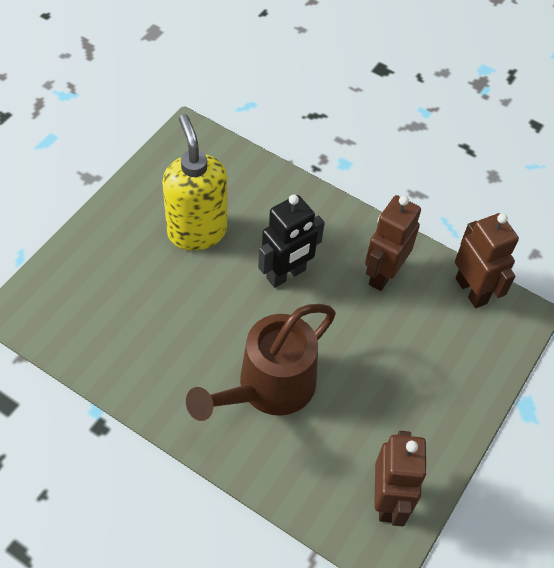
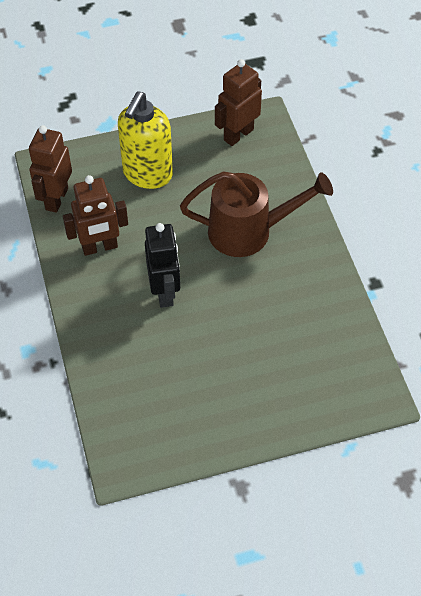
camera: 135 degrees left, 0 degrees up
(197, 231) = (197, 369): yellow soap dispenser -> yellow soap dispenser (147, 174)
(286, 274) = (165, 292): black robot -> black robot turned 75 degrees clockwise

